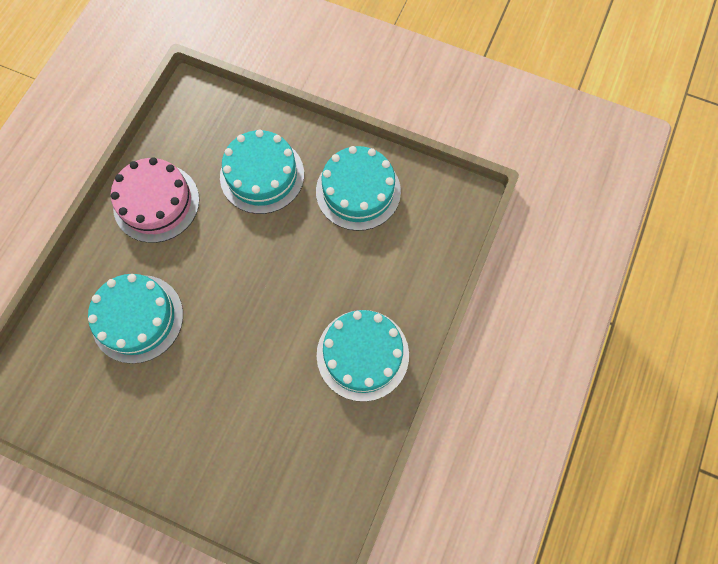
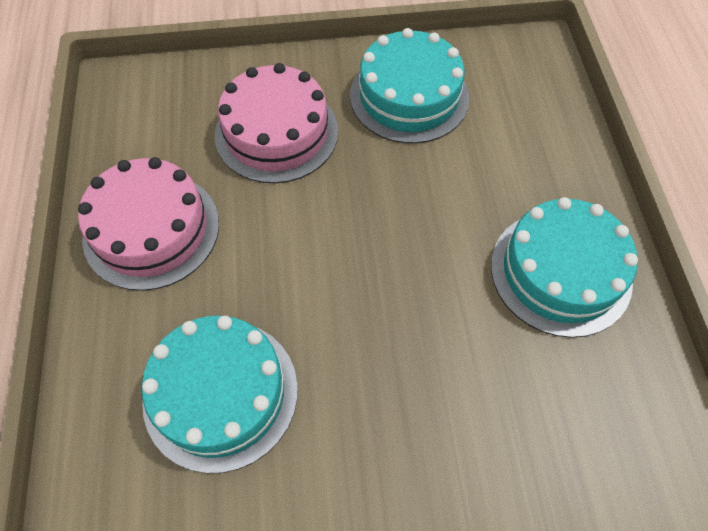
camera: 30 degrees left, 10 degrees down
(262, 175) = (276, 132): turquoise cake -> pink cake

